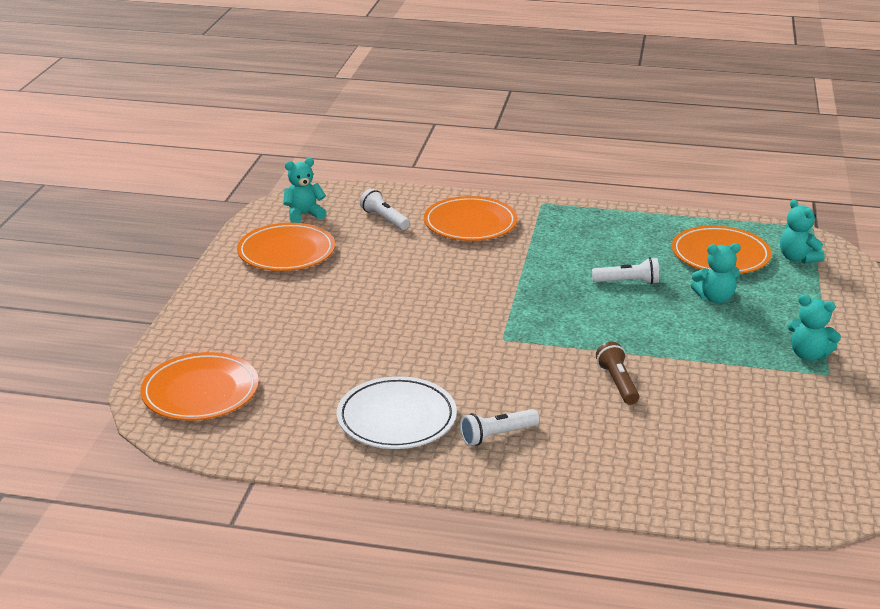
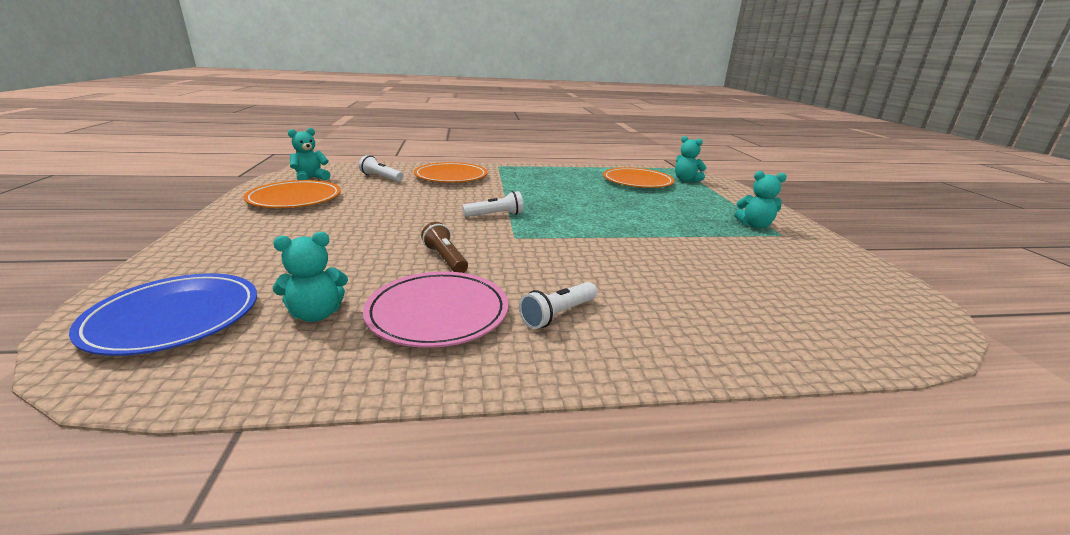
camera: 20 degrees left, 5 degrees down
(200, 392) = (174, 318): orange plate -> blue plate
(396, 418) = (438, 313): white plate -> pink plate
(618, 383) = (636, 257): brown flashlight -> brown flashlight (445, 259)
(628, 282) = (589, 198): white flashlight -> white flashlight (495, 215)
(715, 298) = (656, 201): turquoise teddy bear -> turquoise teddy bear (316, 314)

